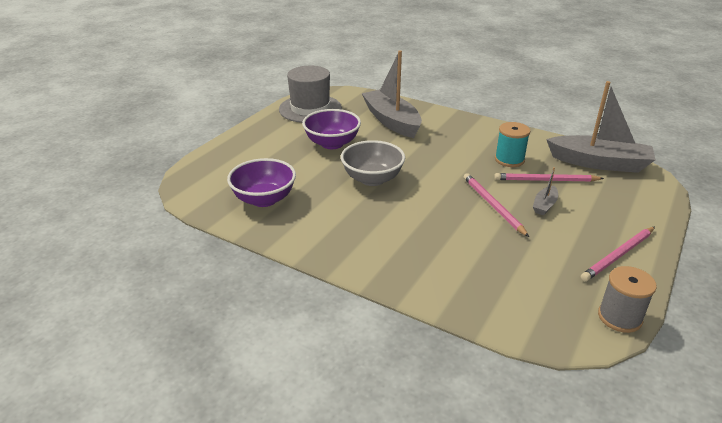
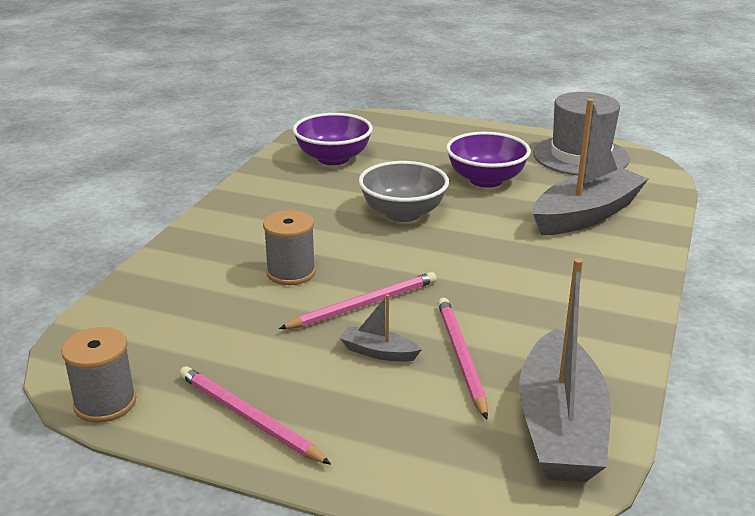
camera: 80 degrees right, 5 degrees down
(450, 231) = (291, 272): none -> grey spool
(509, 160) = (516, 321): turquoise spool -> none

